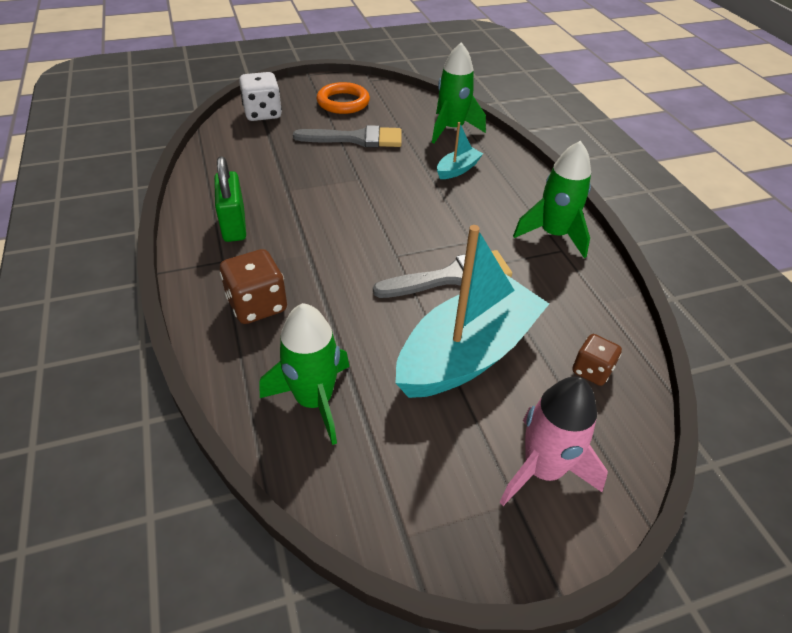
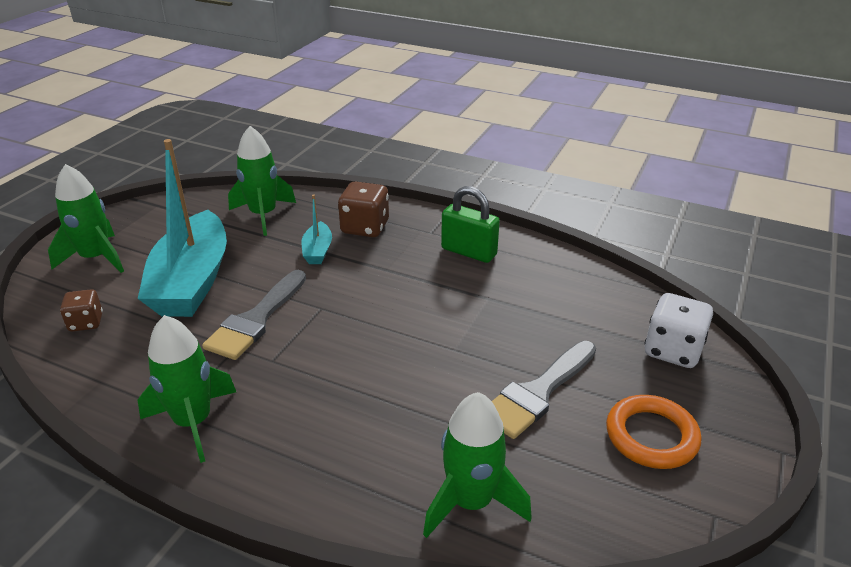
camera: 135 degrees right, 10 degrees down
(457, 169) = (379, 435): turquoise boat -> turquoise boat (317, 251)
(542, 469) = (96, 258): pink rocket -> green rocket

